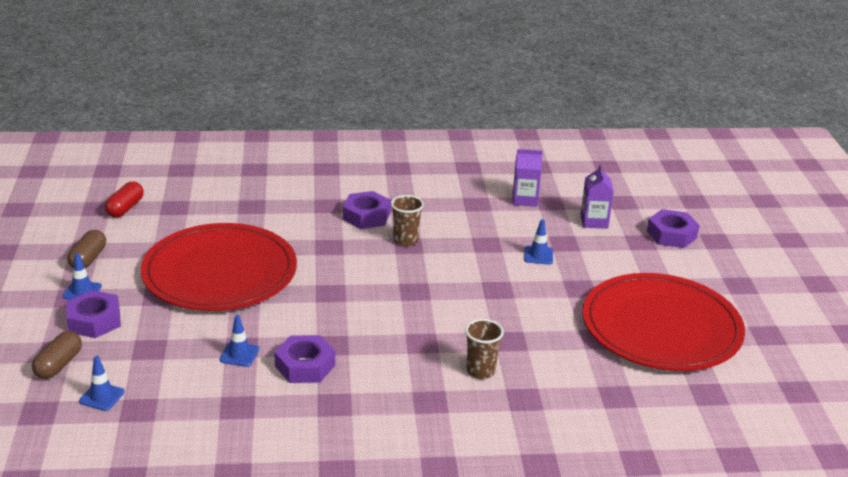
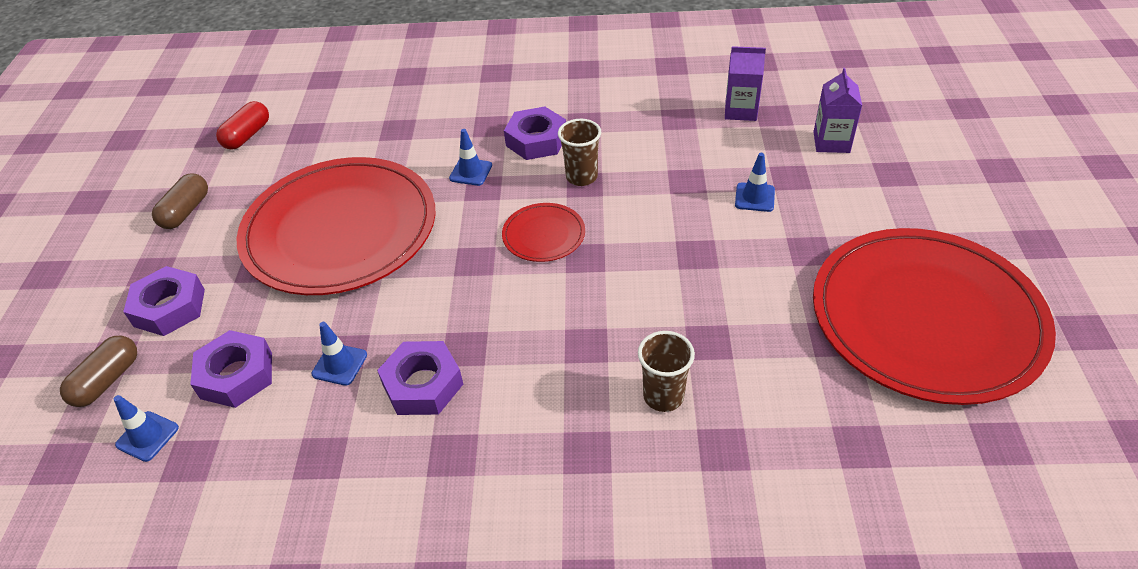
camera: 10 degrees right, 15 degrees up
(82, 291) = (166, 261): blue traffic cone -> blue traffic cone (471, 172)
(381, 277) = (543, 235): none -> red plate
(671, 234) = (937, 161): purple nut -> purple nut (236, 375)

